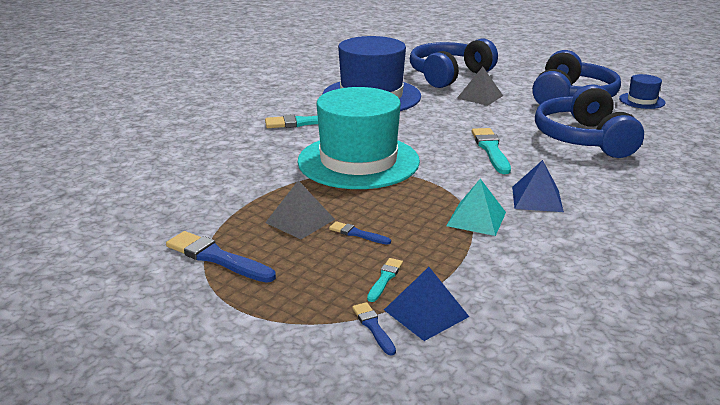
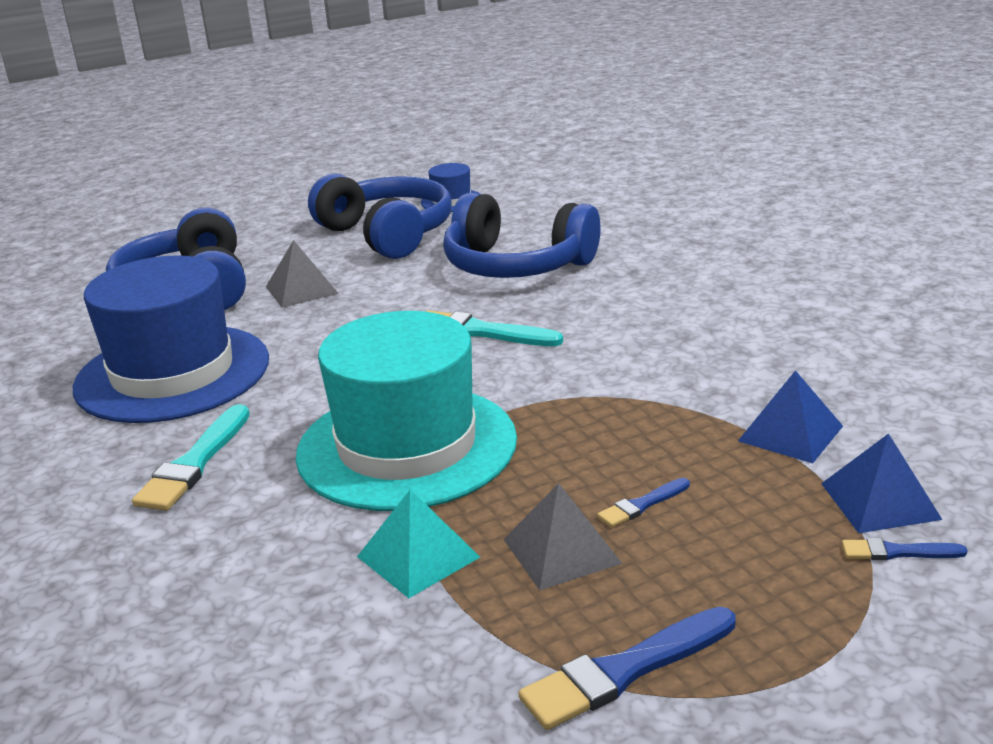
camera: 60 degrees left, 0 degrees up
(385, 278) = (781, 512): turquoise brush -> none
(476, 219) = (667, 398): turquoise pyramid -> turquoise pyramid (418, 556)
(537, 199) = (647, 343): blue pyramid -> blue pyramid (790, 433)

